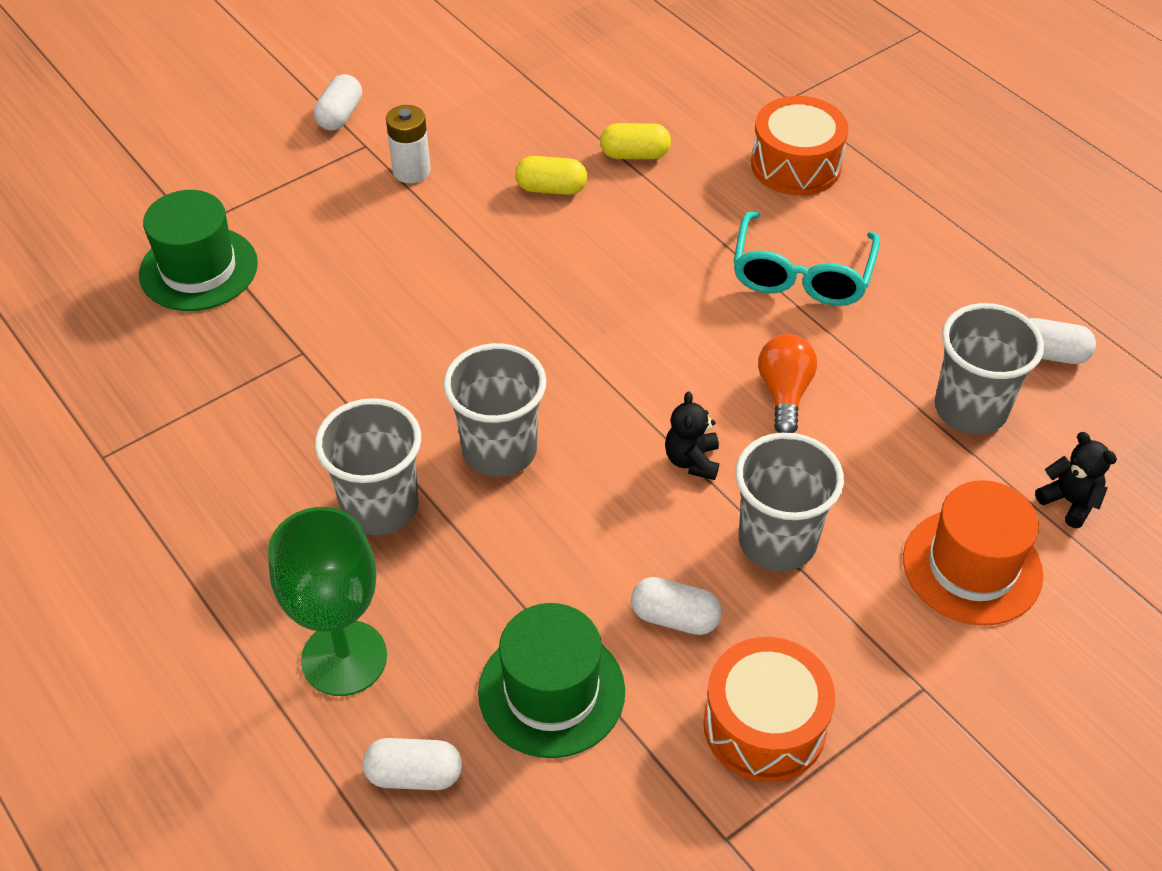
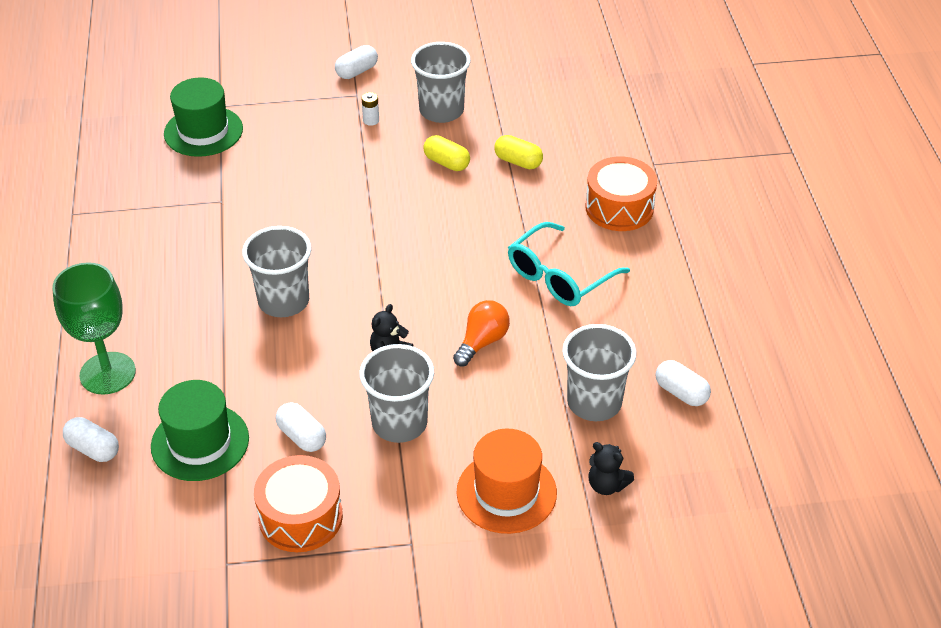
camera: 30 degrees right, 5 degrees down
(380, 507) = (192, 303): grey cup -> grey cup (441, 111)
(411, 171) = (371, 120): white battery -> white battery, size x0.61
(1069, 502) = (607, 485): black teddy bear -> black teddy bear turned 135 degrees clockwise

